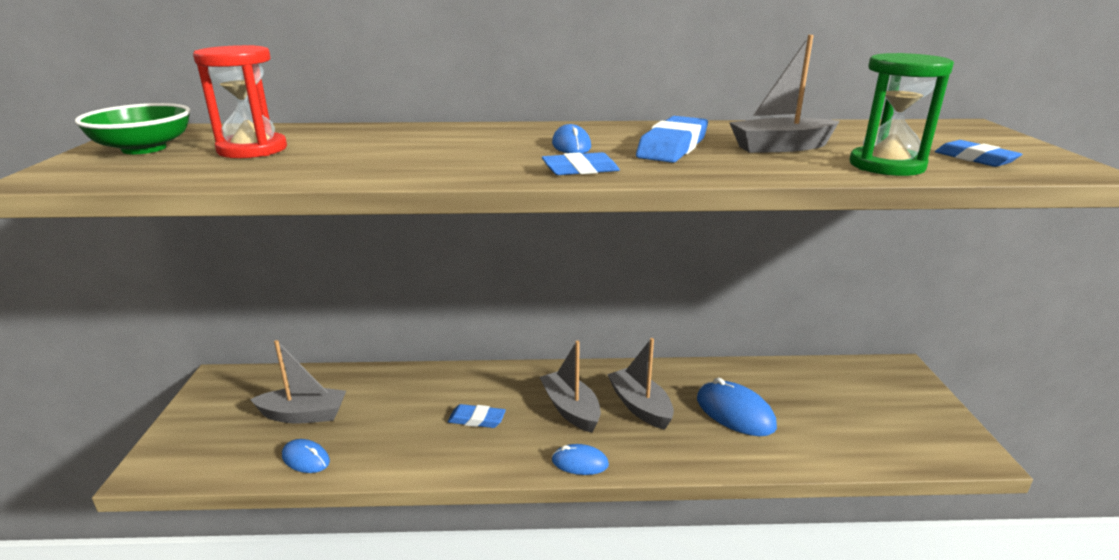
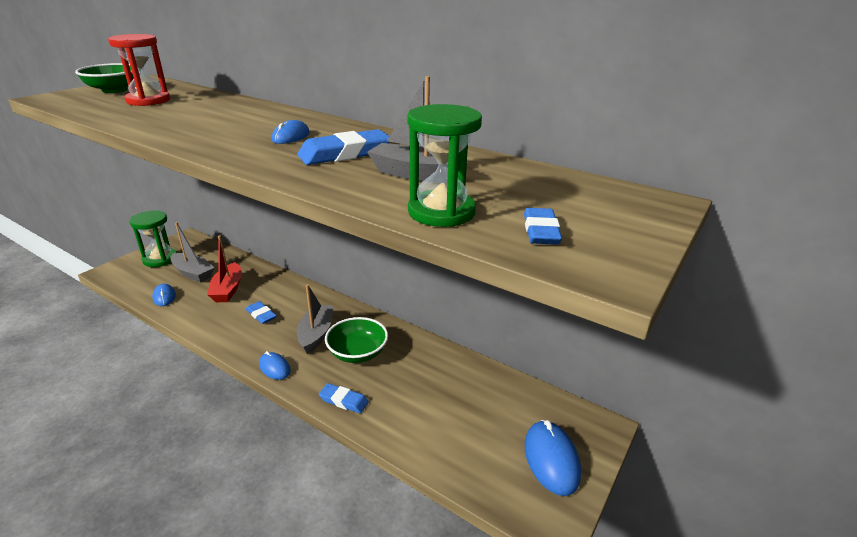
camera: 35 degrees right, 5 degrees up
(218, 419) = (160, 259): none -> green hourglass
(387, 412) = (228, 290): none -> red boat
(580, 170) = (242, 154): blue eraser -> blue eraser (343, 401)
(640, 406) = (357, 353): grey boat -> green bowl
(735, 413) = (411, 389): blue mouse -> blue mouse (551, 459)

